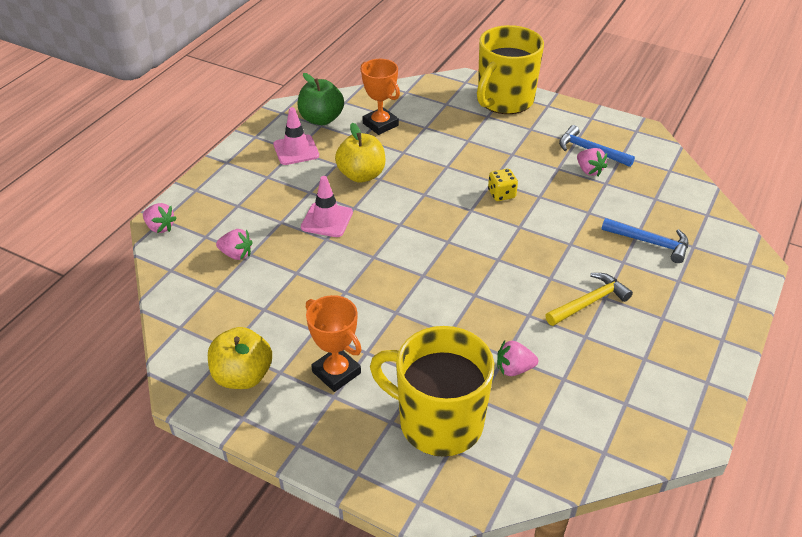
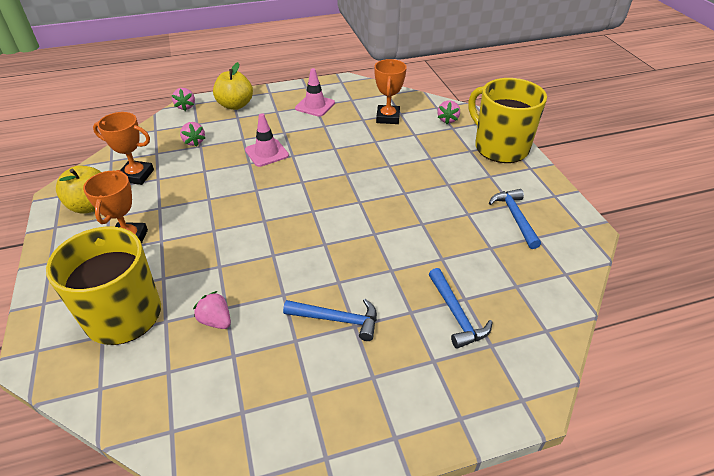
camera: 45 degrees right, 0 degrees up
(236, 321) = (136, 175): none -> orange trophy
(321, 119) = (357, 96): green apple -> none
(361, 175) = (327, 140): yellow apple -> yellow apple (235, 105)
(501, 194) = (396, 205): yellow dice -> none
(504, 100) = (500, 147): yellow mug -> yellow mug turned 60 degrees clockwise
(589, 171) = (490, 230): pink strawberry -> pink strawberry (447, 120)
(589, 302) = (337, 319): yellow hammer -> blue hammer

